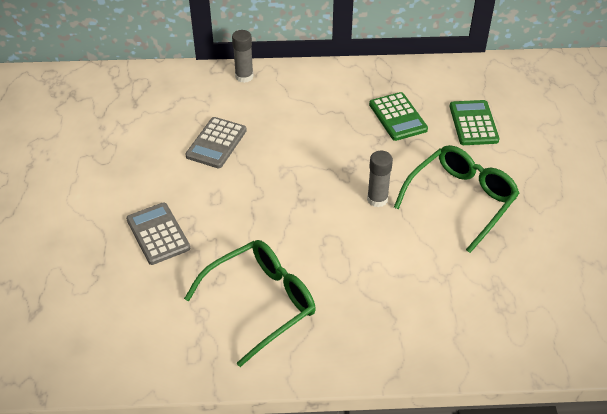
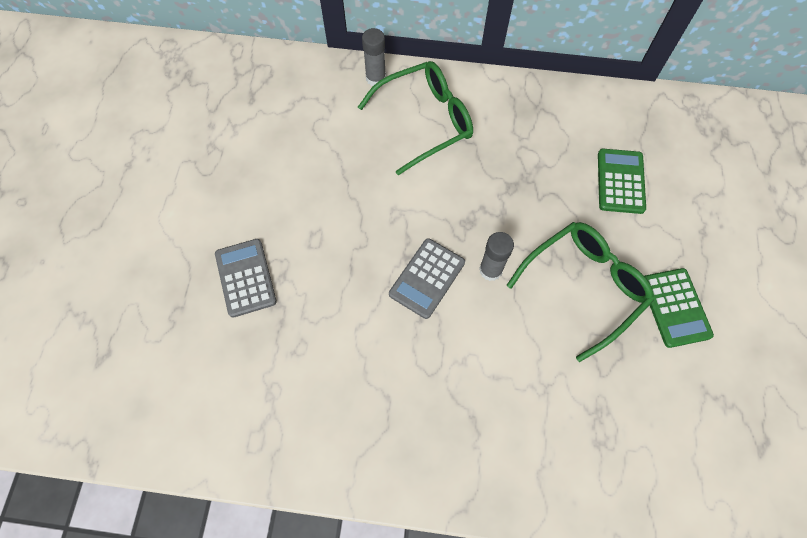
camera: 10 degrees right, 20 degrees up
(216, 143) = (329, 165): grey calculator -> grey calculator (427, 278)
(261, 303) = (338, 388): green glasses -> green glasses (425, 121)
(397, 117) = (536, 159): green calculator -> green calculator (675, 307)

